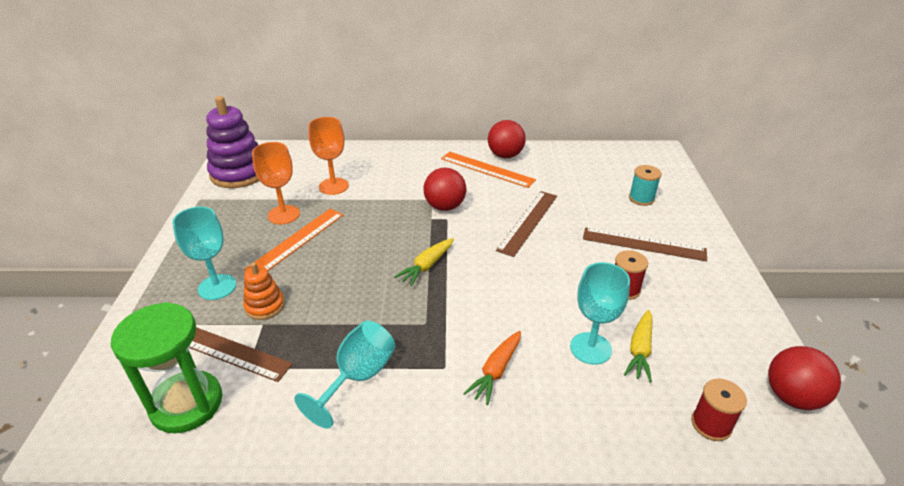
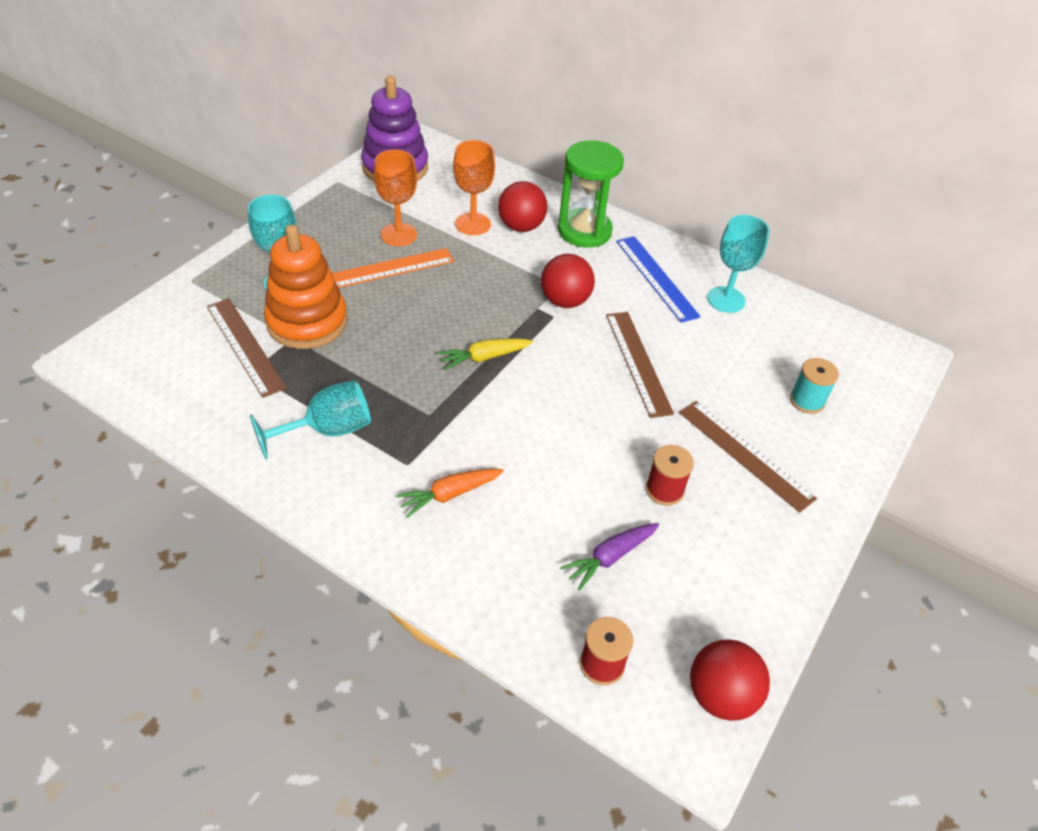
camera: 30 degrees right, 10 degrees up
(187, 404) = (183, 377): green hourglass -> green hourglass (584, 231)
(265, 306) = (307, 322): orange stacking toy -> orange stacking toy, size x1.93
(487, 169) = (656, 278): orange ruler -> blue ruler
(505, 155) = (696, 270): red ball -> red ball (521, 227)
(528, 222) = (638, 362): brown ruler -> brown ruler turned 75 degrees counterclockwise
(590, 348) = (561, 526): turquoise goblet -> turquoise goblet (726, 300)
(640, 350) = (610, 557): yellow carrot -> purple carrot

